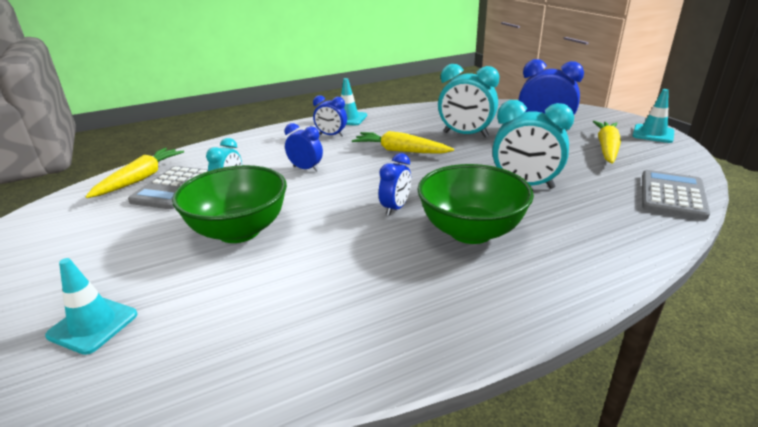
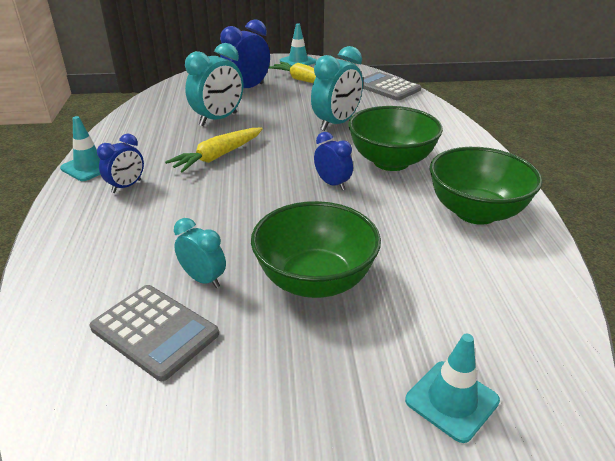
camera: 70 degrees left, 5 degrees up
(140, 179) = (82, 370): yellow carrot -> none
(306, 169) = (202, 217): blue clock -> none
(400, 307) = (476, 212): none -> green bowl

